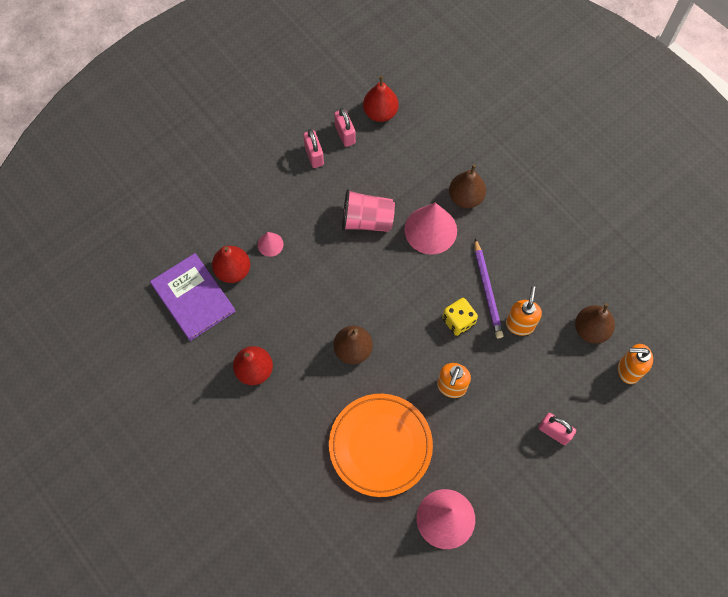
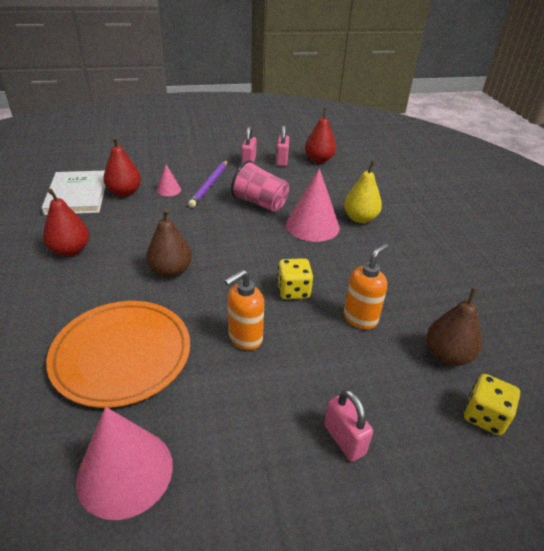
camera: 25 degrees right, 30 degrees down
(193, 298) = (77, 195): purple book -> white book
(465, 197) = (360, 218): brown pear -> yellow pear
(487, 290) = (340, 280): purple pencil -> purple pencil (210, 185)
(628, 370) = (484, 416): orange soap dispenser -> yellow dice

